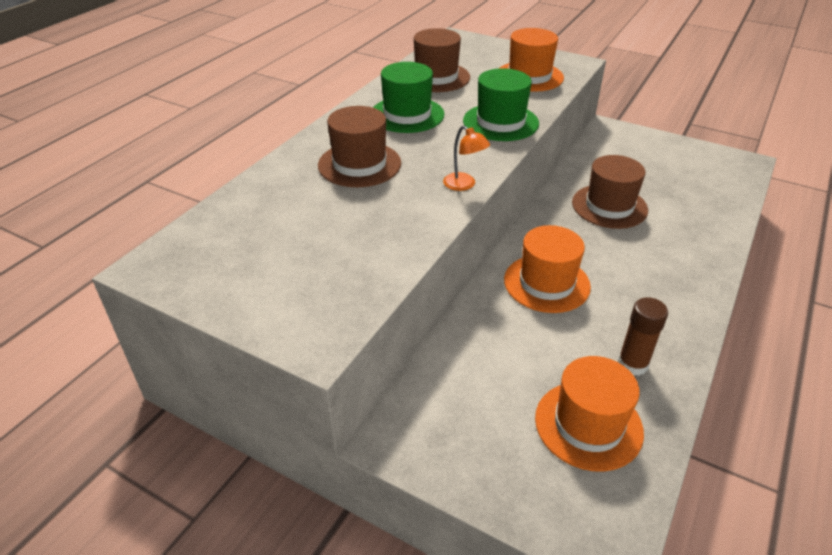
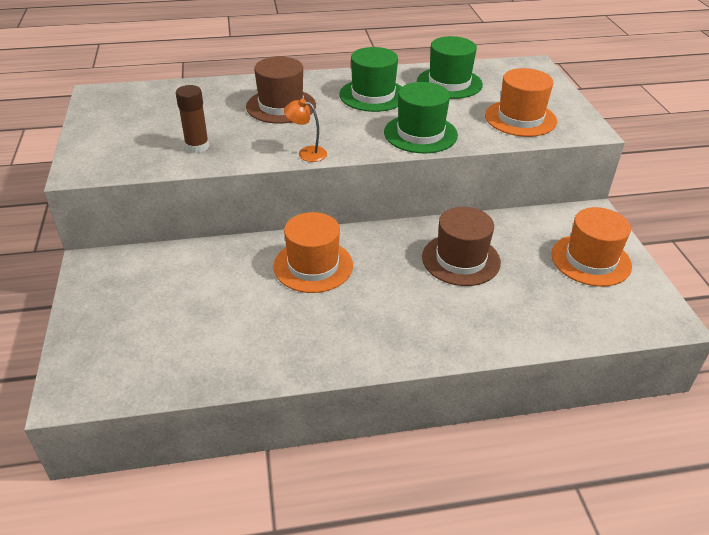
camera: 50 degrees right, 0 degrees up
(436, 77) = (449, 83): brown hat -> green hat
(464, 185) = (307, 153): orange lamp -> orange lamp turned 105 degrees clockwise
(588, 425) = (174, 344): orange hat -> orange hat (590, 260)
(632, 364) = (261, 344): brown glue stick -> brown glue stick (197, 147)

